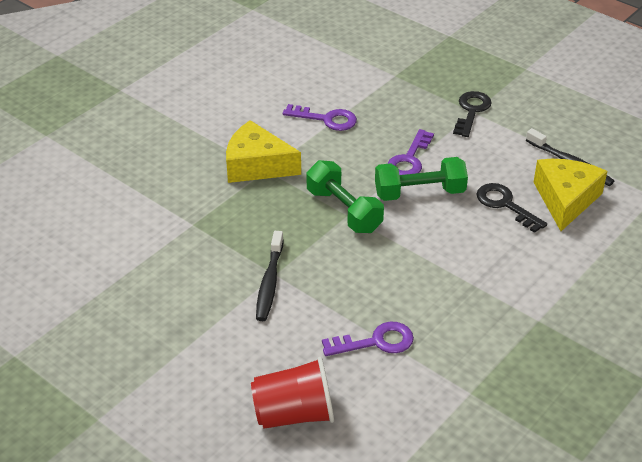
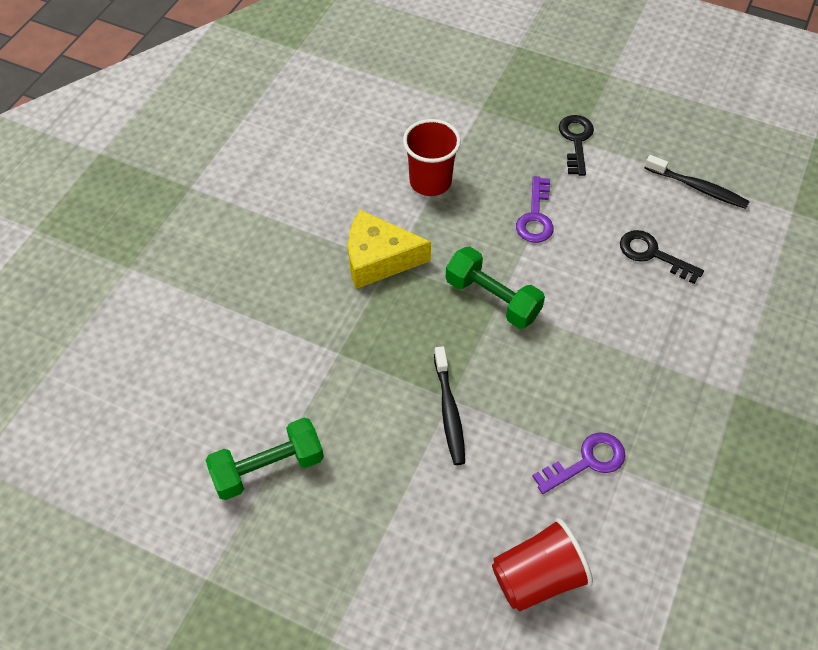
camera: 15 degrees left, 15 degrees up
(326, 119) = (430, 182): purple key -> red cup
(419, 193) = (561, 258): green dumbbell -> green dumbbell (268, 467)
(565, 199) = (709, 234): yellow cheese -> none

